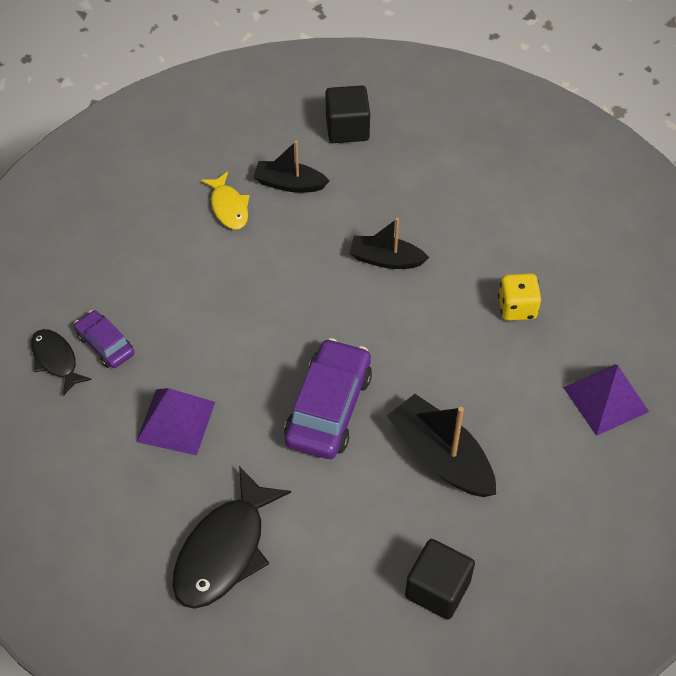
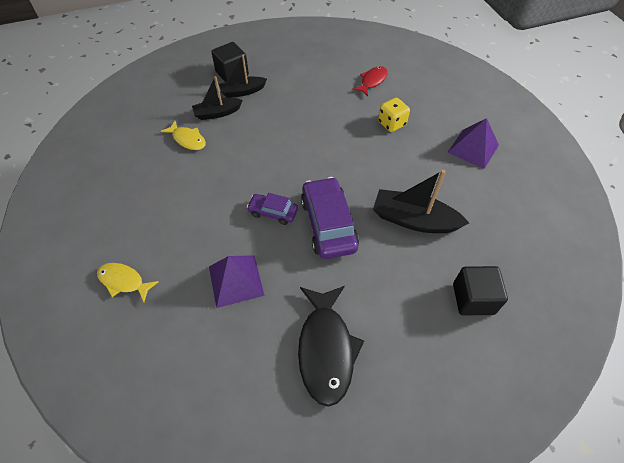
camera: 30 degrees left, 0 degrees up
(56, 360) = (124, 281): black fish -> yellow fish
(105, 344) = (155, 254): purple car -> purple car (273, 212)
(386, 259) = (302, 129): black boat -> black boat (242, 91)
(540, 227) = (372, 81): none -> red fish

